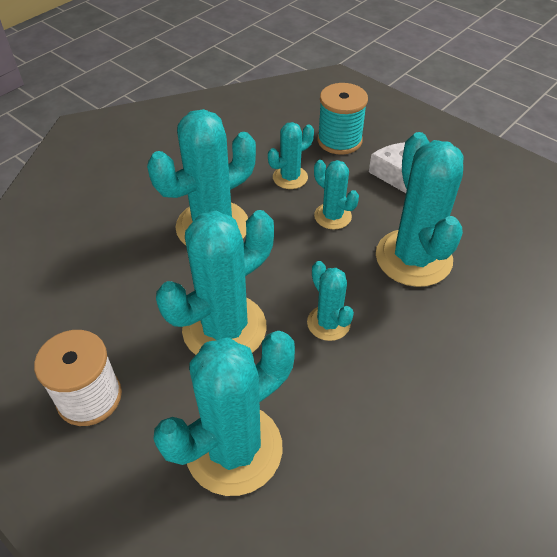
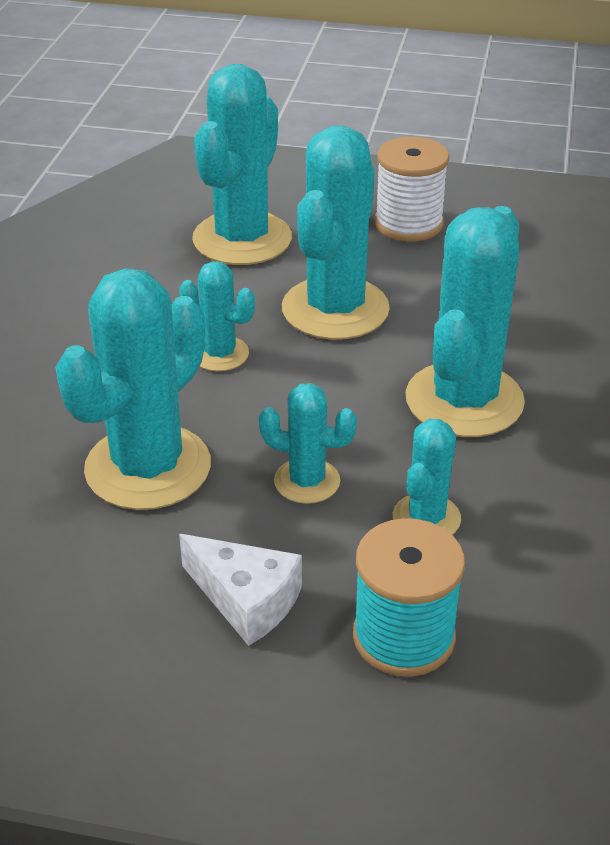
camera: 150 degrees right, 10 degrees down
(413, 258) = (148, 467): turquoise cactus -> turquoise cactus turned 75 degrees clockwise

